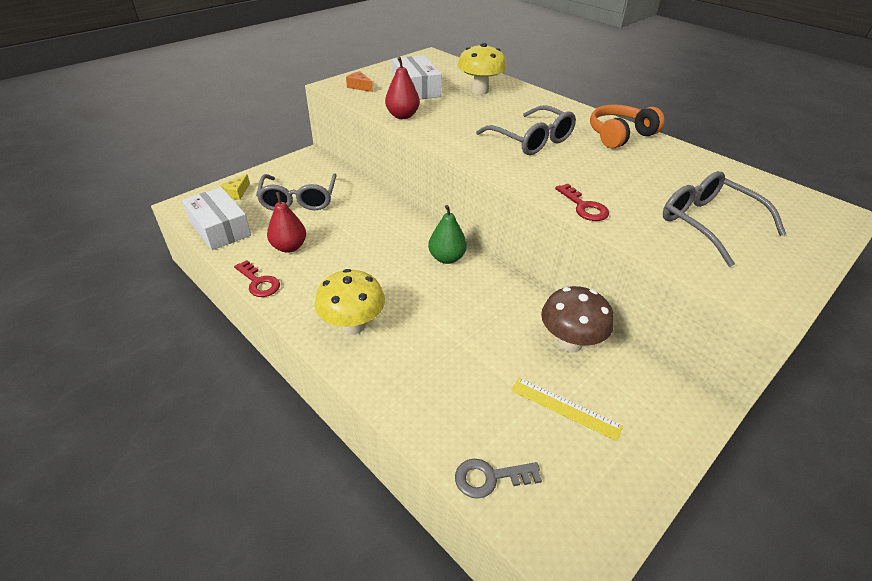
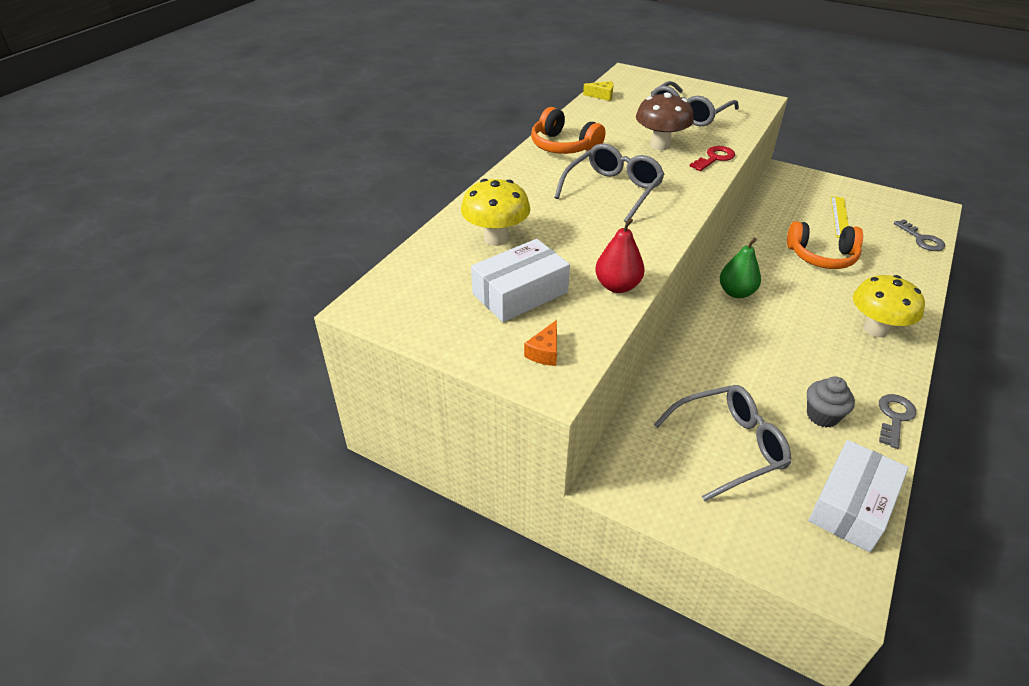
camera: 105 degrees left, 0 degrees up
(237, 193) = (766, 530): yellow cheese -> yellow cheese (602, 96)
(259, 282) = (894, 417): red key -> grey key
(289, 247) = (822, 416): red pear -> grey cupcake
(482, 344) = (821, 256): none -> orange headphones
(570, 342) = (779, 218): brown mushroom -> brown mushroom (660, 145)

